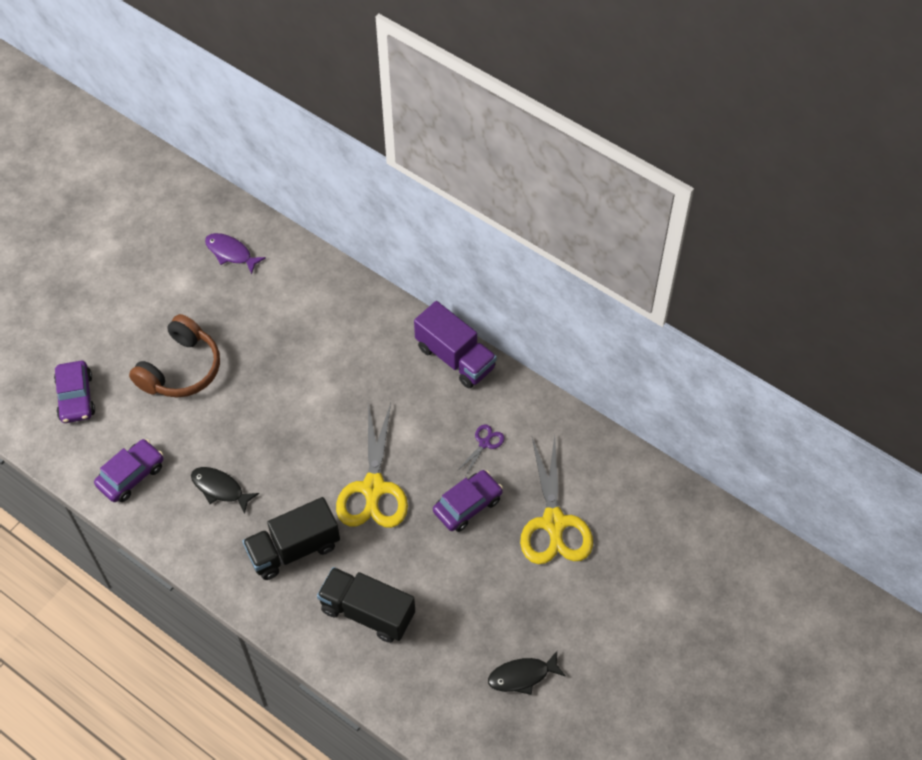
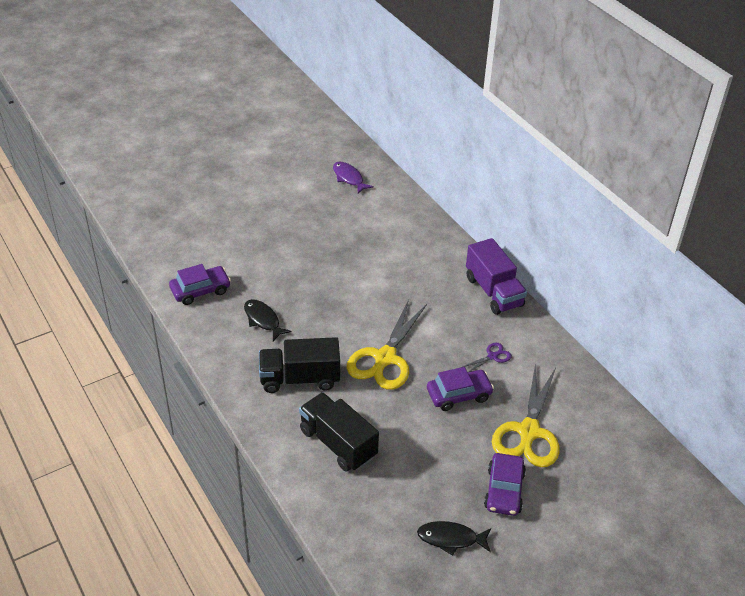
camera: 20 degrees right, 15 degrees down
(76, 397) = (188, 230): purple car -> purple car (504, 490)
(181, 369) = (274, 236): brown headphones -> none

